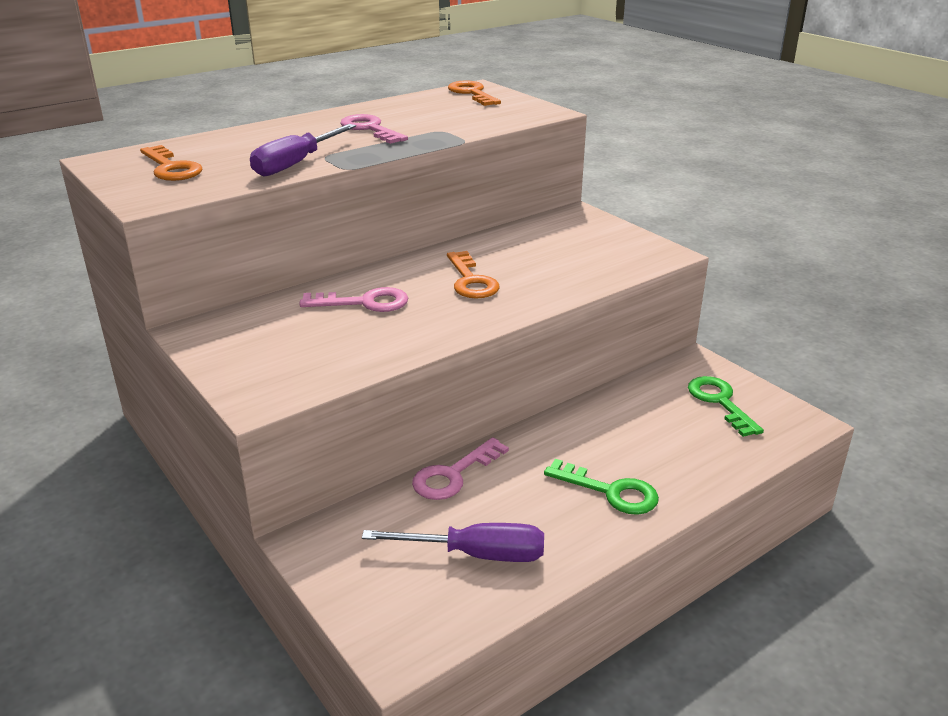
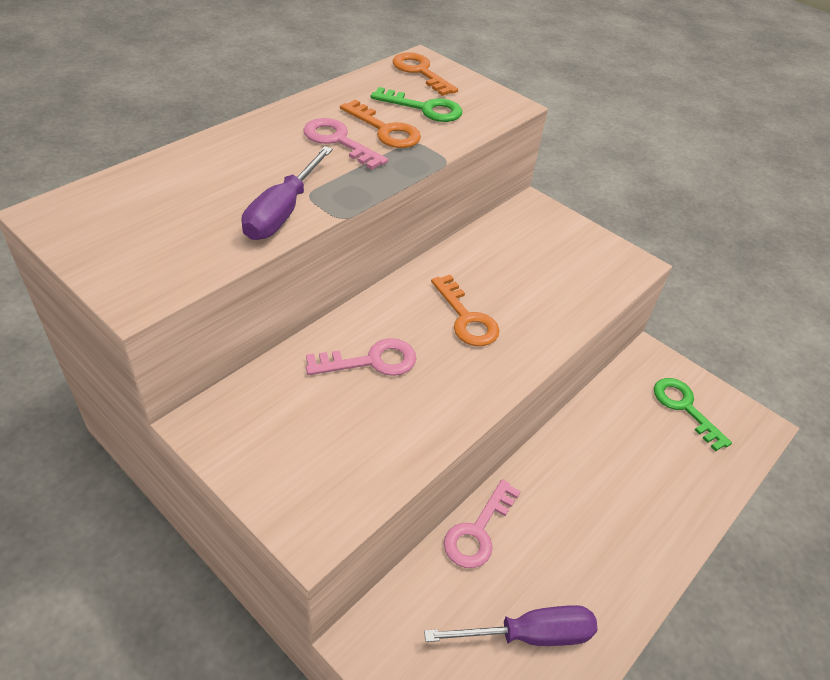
camera: 15 degrees left, 15 degrees up
(171, 168) = (141, 227): orange key -> orange key (385, 130)
(611, 492) = (624, 535): green key -> green key (425, 108)

